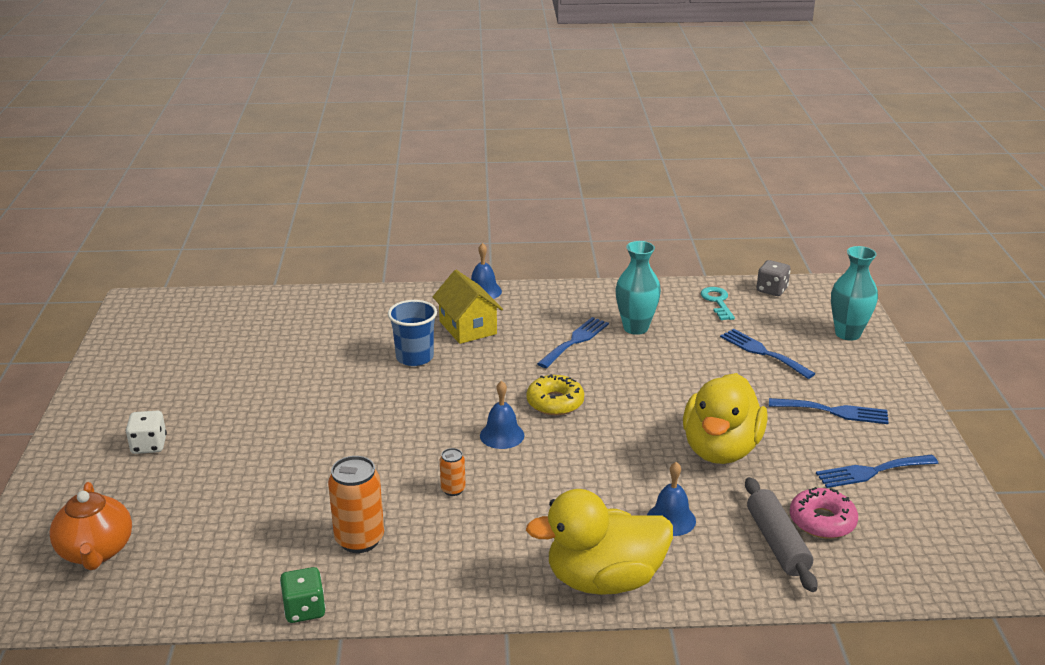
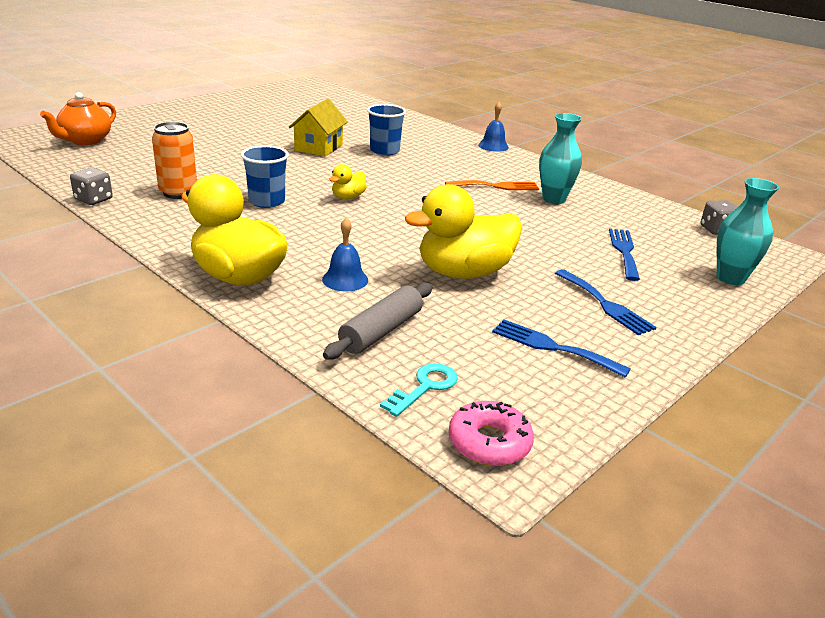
camera: 45 degrees right, 0 degrees up
(149, 445) = (191, 123): white dice -> none
(304, 609) = (94, 199): green dice -> grey dice
(453, 489) = (267, 201): orange can -> blue cup
(468, 327) = (445, 154): yellow house -> yellow house (318, 147)
(502, 435) = (348, 197): blue bell -> yellow duck
(555, 402) = (414, 201): yellow donut -> none
(575, 341) = (496, 186): blue fork -> orange fork
(717, 302) = (651, 216): turquoise key -> turquoise key (424, 387)
(822, 521) = (442, 343): pink donut -> pink donut (489, 442)

